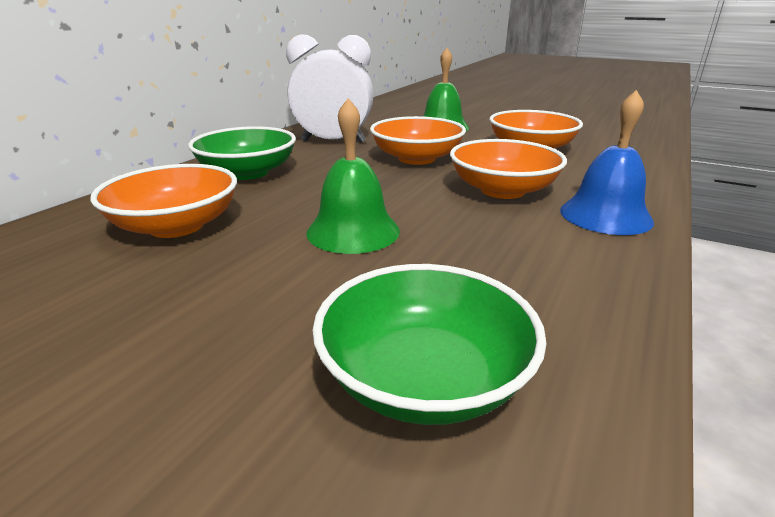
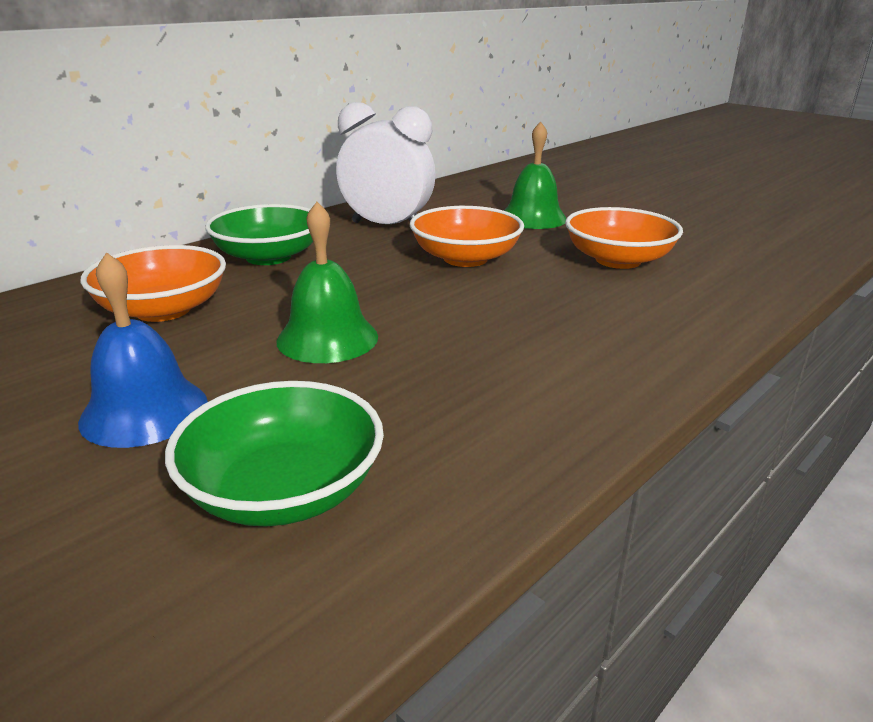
camera: 15 degrees right, 0 degrees up
(502, 190) = (531, 311): orange bowl -> none
(605, 215) = (626, 358): blue bell -> blue bell (144, 411)

